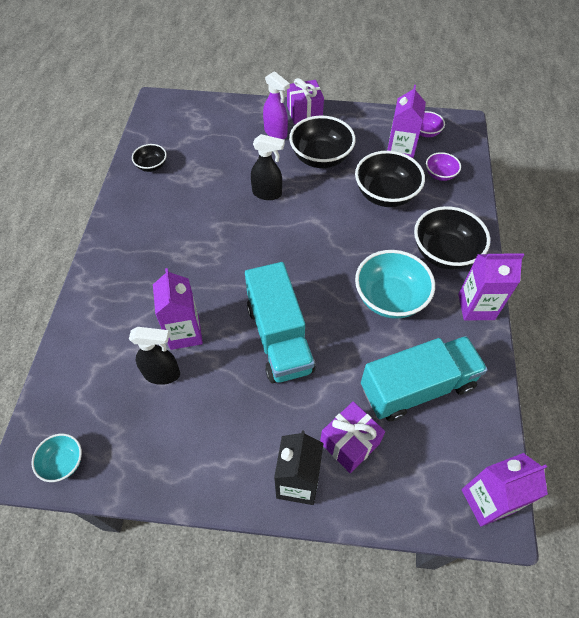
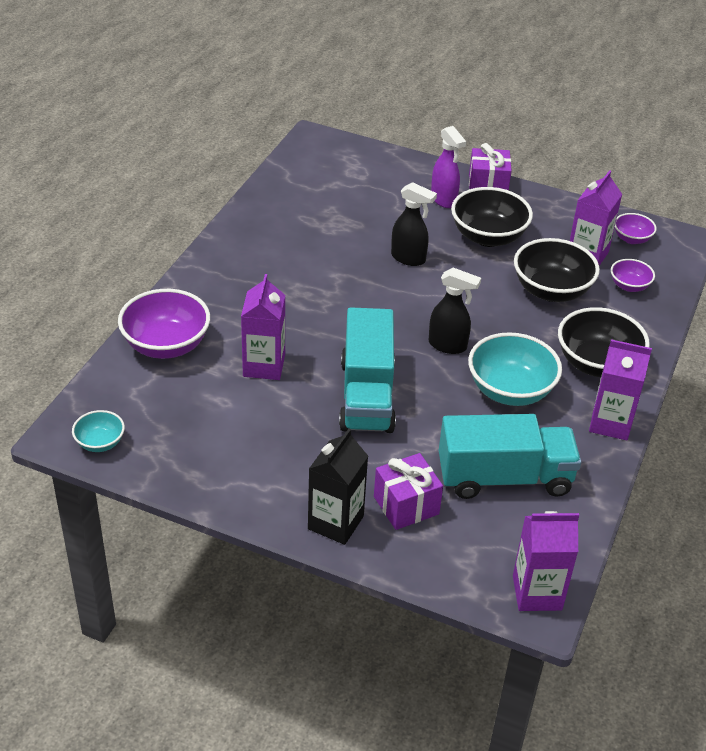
camera: 15 degrees right, 15 degrees down
(94, 336) = (166, 345): none -> purple bowl
(152, 166) = (284, 202): black bowl -> none
(162, 374) = (227, 396): black spray bottle -> black spray bottle (448, 345)

